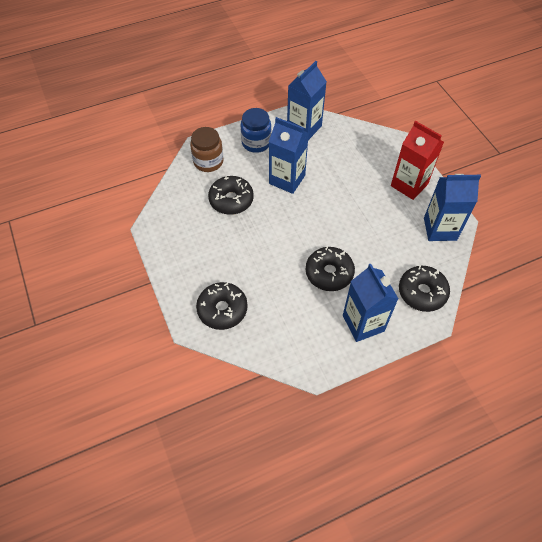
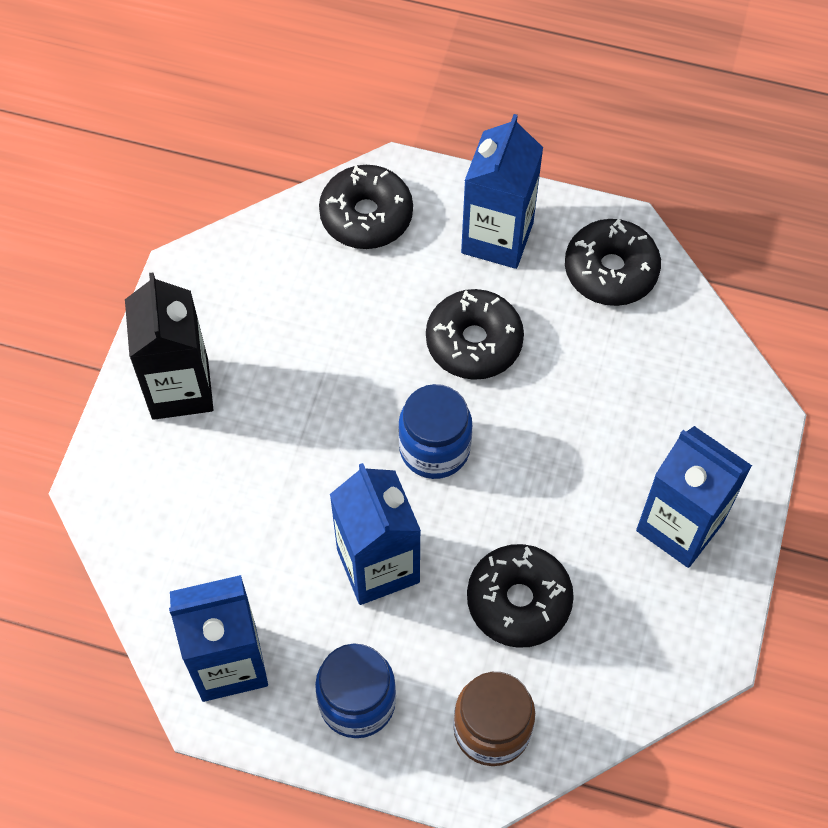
camera: 140 degrees left, 5 degrees up
(222, 309) = (693, 407): black donut -> black donut (610, 271)
(305, 226) = (434, 448): none -> blue jar
(409, 185) = (180, 388): red carton -> black carton
(440, 229) = (225, 281): blue carton -> blue carton (680, 526)

